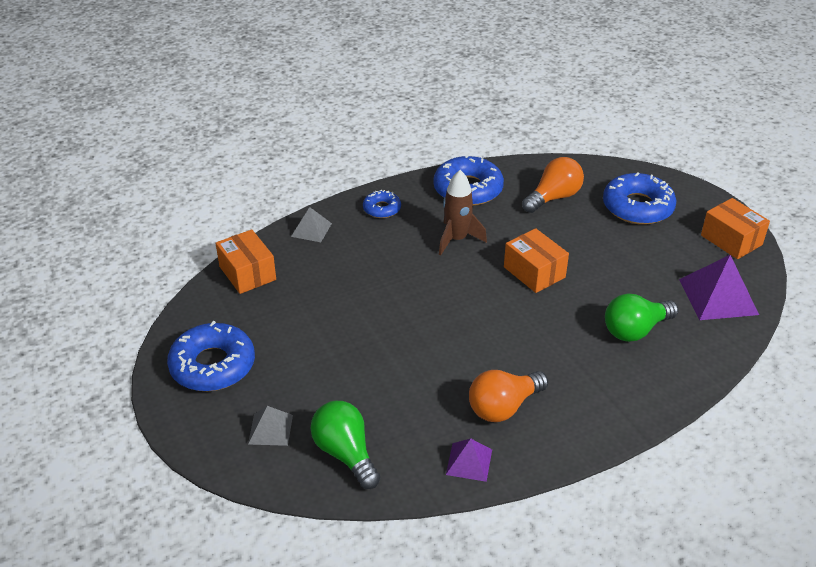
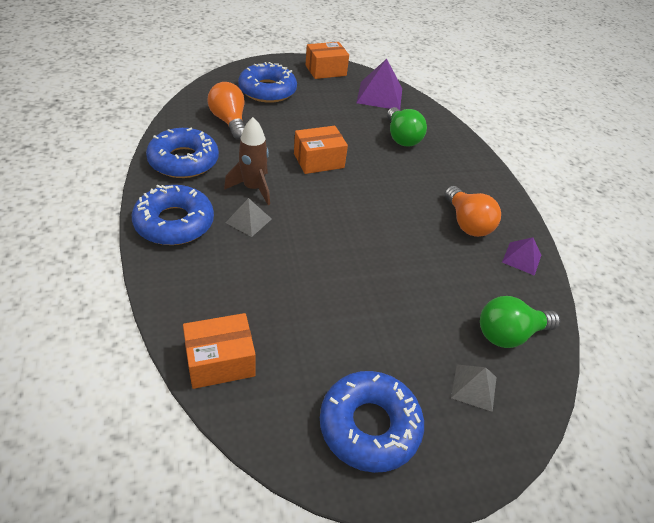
camera: 80 degrees left, 5 degrees up
(311, 230) = (174, 286): grey pyramid -> grey pyramid (248, 220)
(382, 209) = (174, 223): blue donut -> blue donut, size x1.87

